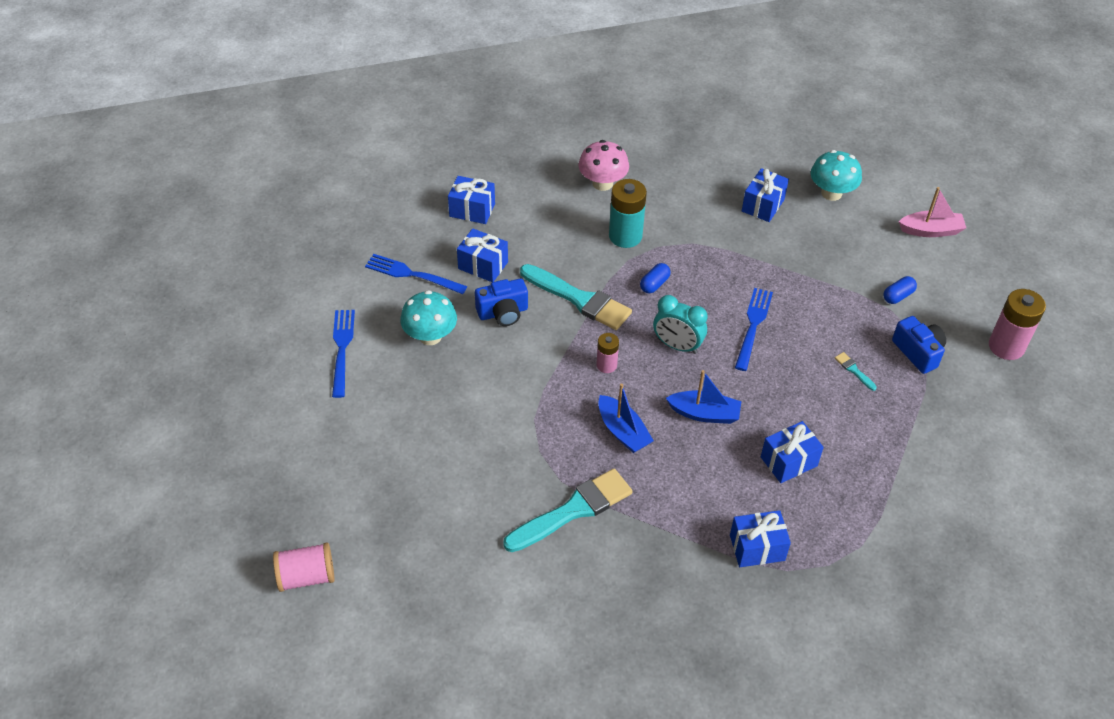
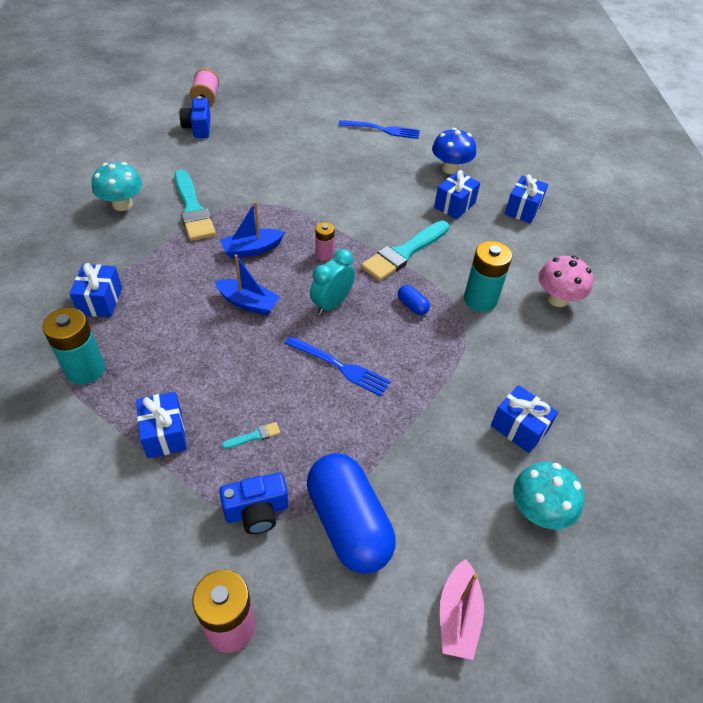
camera: 100 degrees right, 0 degrees up
(412, 274) = (450, 168): blue fork -> blue mushroom
(430, 336) = (383, 168): turquoise mushroom -> turquoise mushroom (122, 204)
(503, 313) = (398, 207): blue camera -> blue camera (198, 128)
(704, 414) = (248, 303): blue boat -> blue boat turned 90 degrees counterclockwise
(789, 461) = (171, 347): blue gift -> blue gift (164, 434)
(848, 523) = (85, 369): none -> turquoise battery
(898, 296) = (348, 523): blue capsule -> blue capsule, size x2.48

